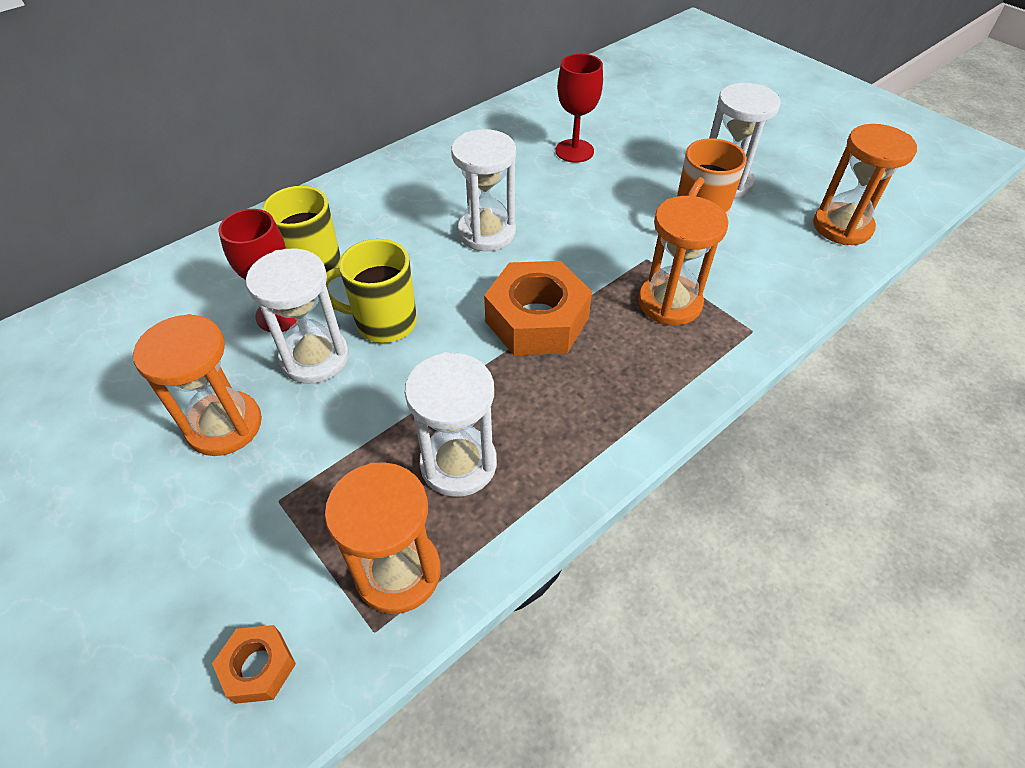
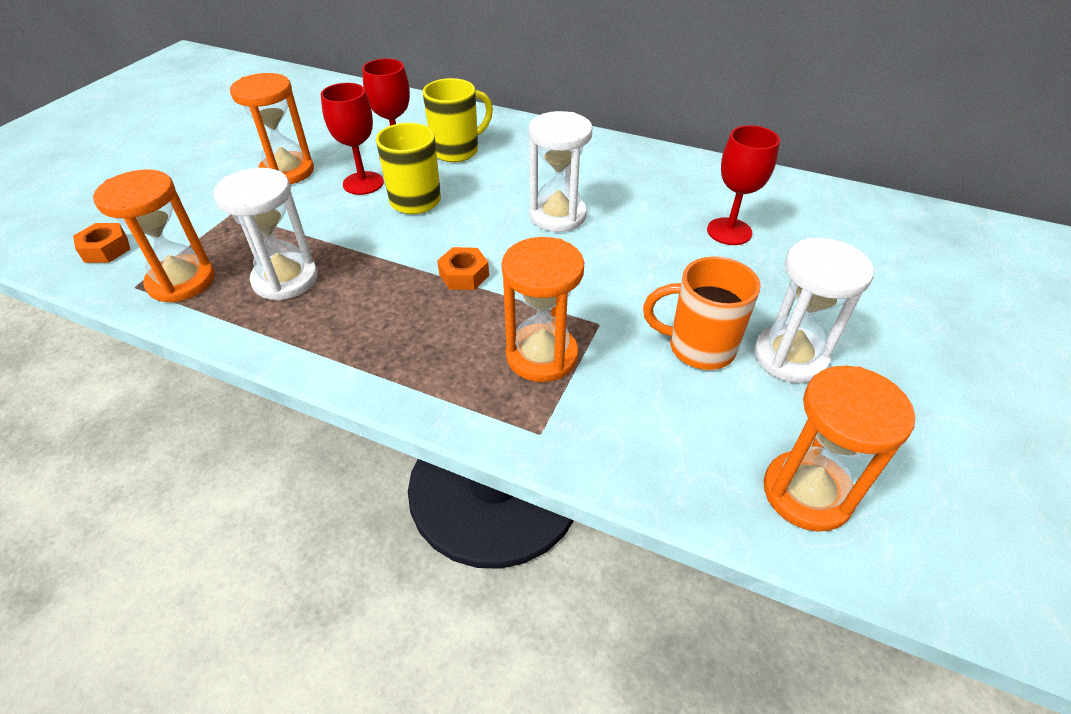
camera: 65 degrees right, 5 degrees down
(315, 358) = (363, 183): white hourglass -> red goblet
(537, 320) = (464, 275): orange nut -> orange nut, size x0.50

